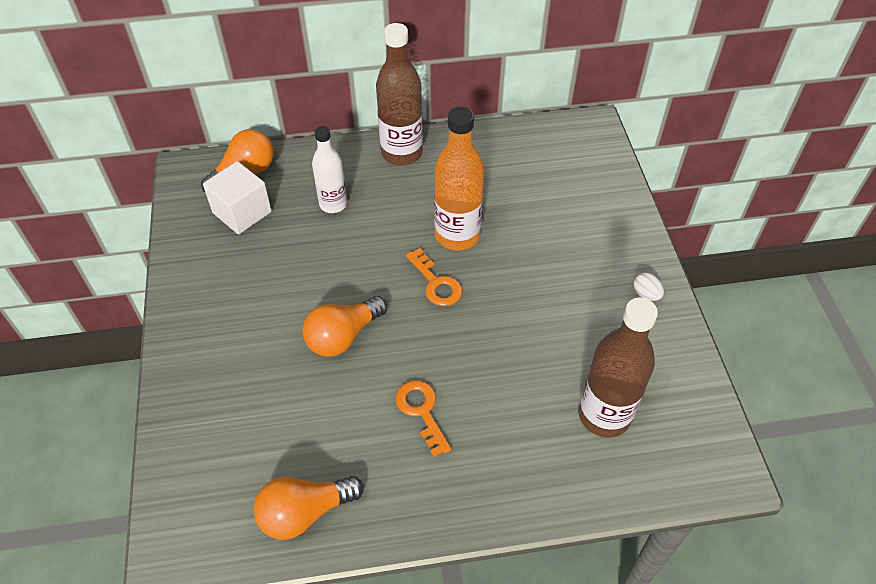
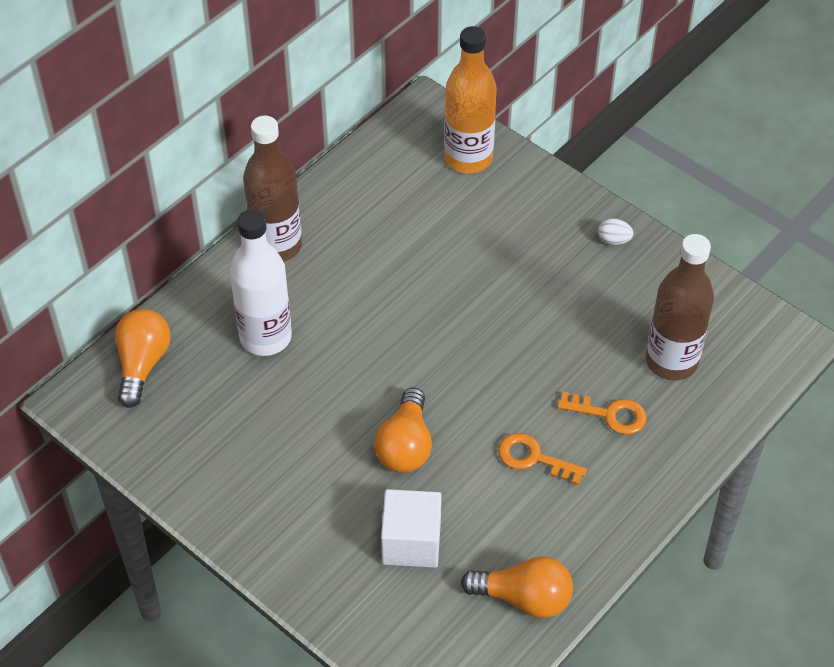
camera: 40 degrees left, 0 degrees up
(242, 212) = (185, 402): white cube -> white cube (411, 542)
(304, 512) = (524, 598): orange light bulb -> orange light bulb turned 105 degrees counterclockwise
(333, 204) = (265, 337): white bottle -> white bottle, size x1.56
(436, 283) = (436, 346): orange key -> orange key (609, 414)
(457, 235) = (410, 292): orange bottle -> orange bottle (468, 158)

